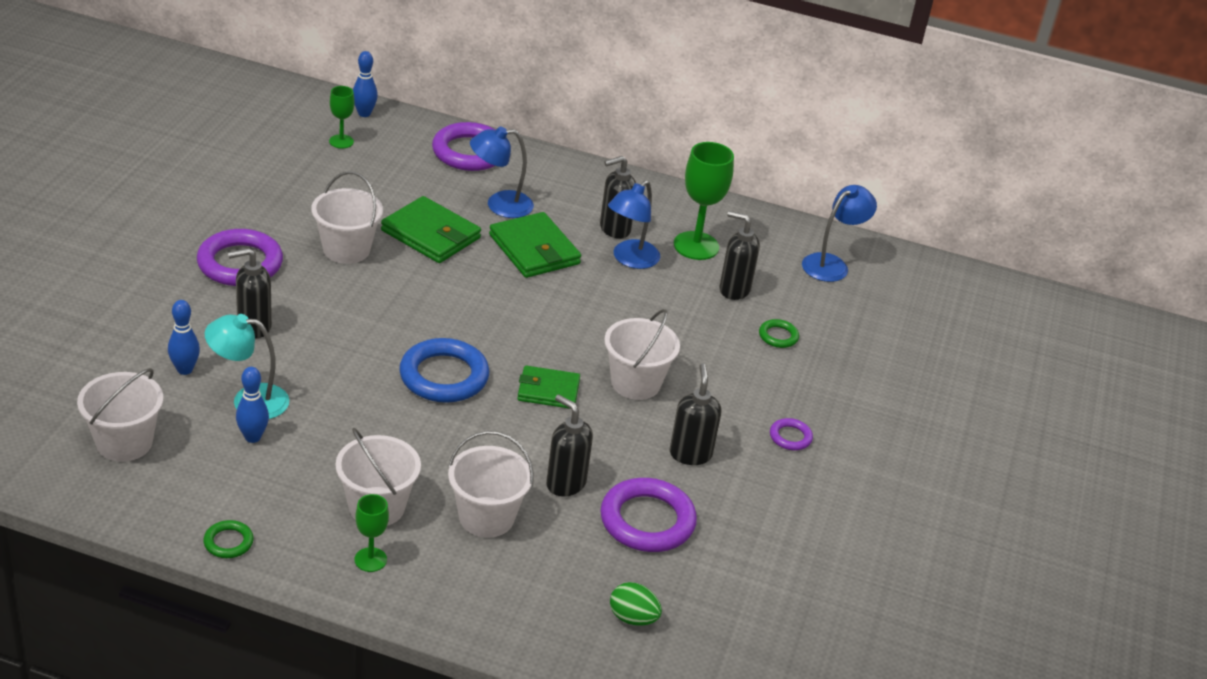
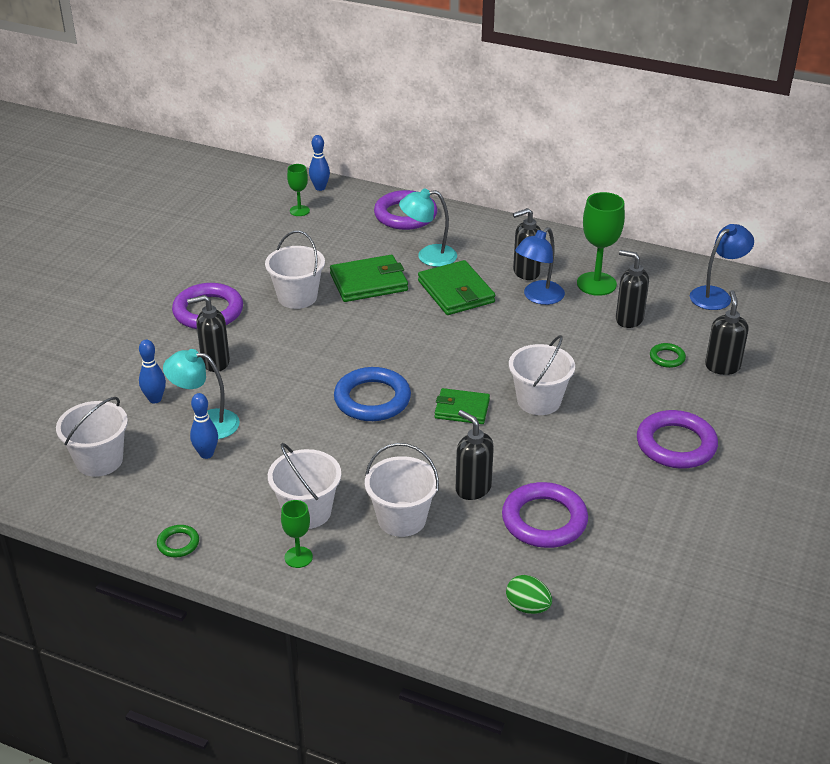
camera: 10 degrees right, 0 degrees up
(430, 234) = (368, 282): green wallet -> green wallet turned 60 degrees counterclockwise
(499, 205) = (428, 256): blue lamp -> turquoise lamp
(690, 454) = (585, 461): black soap dispenser -> black soap dispenser (722, 366)
(790, 437) = (676, 444): purple ring -> purple ring, size x2.07

